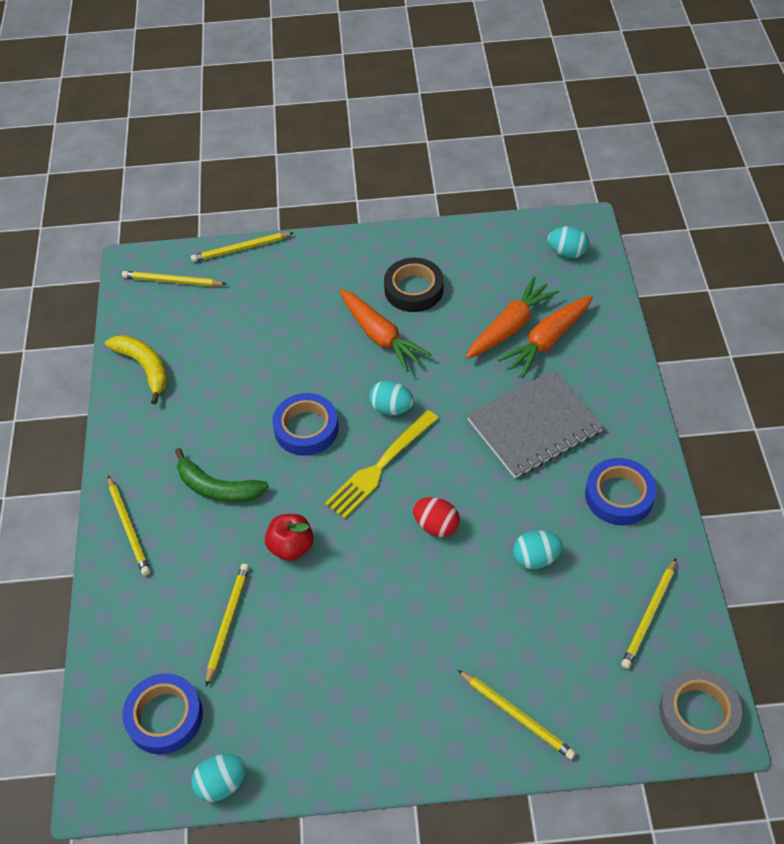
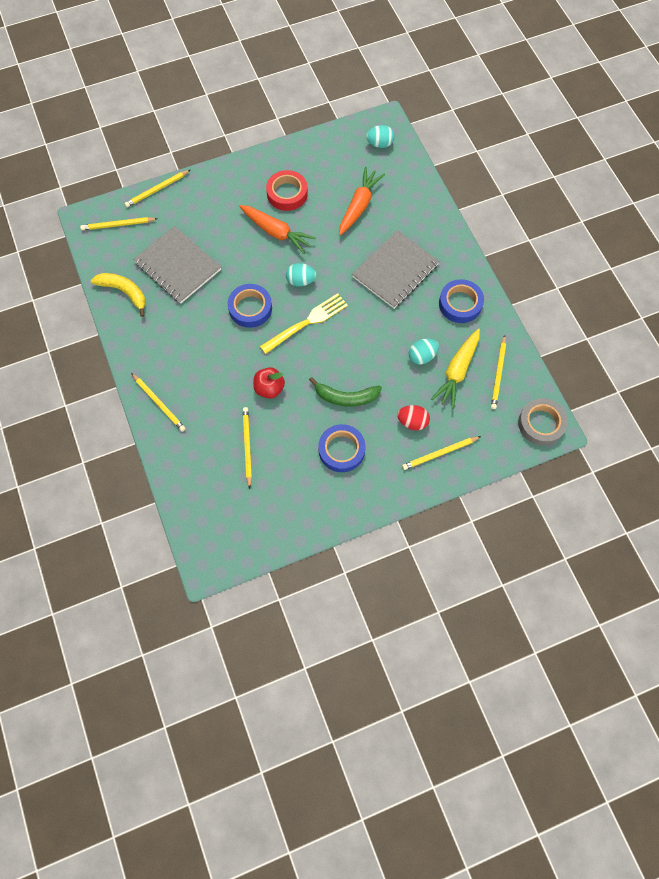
camera: 20 degrees left, 15 degrees up
(164, 717) = (230, 513): blue tape -> blue tape (341, 450)
(218, 488) = (207, 362): green banana -> green banana (346, 397)
(222, 783) = (280, 542): turquoise egg -> none
(229, 350) = (178, 266): none -> grey notebook
(380, 467) = (307, 322): yellow fork -> yellow fork turned 150 degrees counterclockwise
(413, 289) = (287, 193): black tape -> red tape
(436, 526) = (355, 351): red egg -> red egg (412, 422)
(517, 715) = (439, 453): yellow pencil -> yellow pencil turned 135 degrees clockwise
(547, 341) = (386, 210): orange carrot -> none
(584, 595) = (457, 371): none -> yellow carrot

